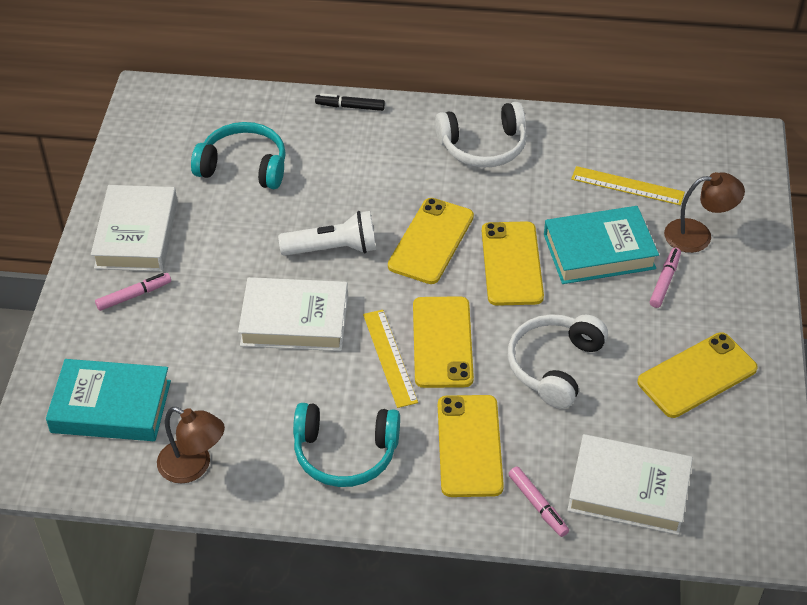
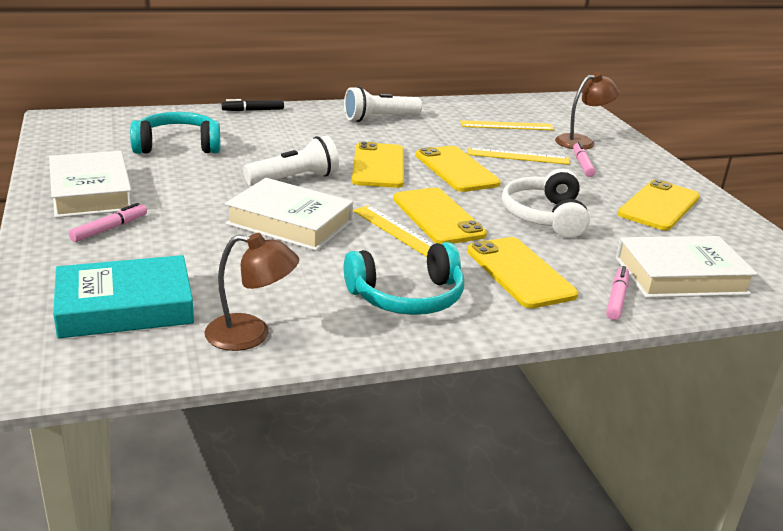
camera: 25 degrees left, 20 degrees down
(294, 320) = (289, 222): white book -> white book turned 45 degrees clockwise
(483, 146) = (379, 118): white headphones -> white flashlight
(538, 505) = (616, 299): pink marker -> pink marker turned 105 degrees counterclockwise
(599, 251) = (518, 156): turquoise book -> yellow ruler

